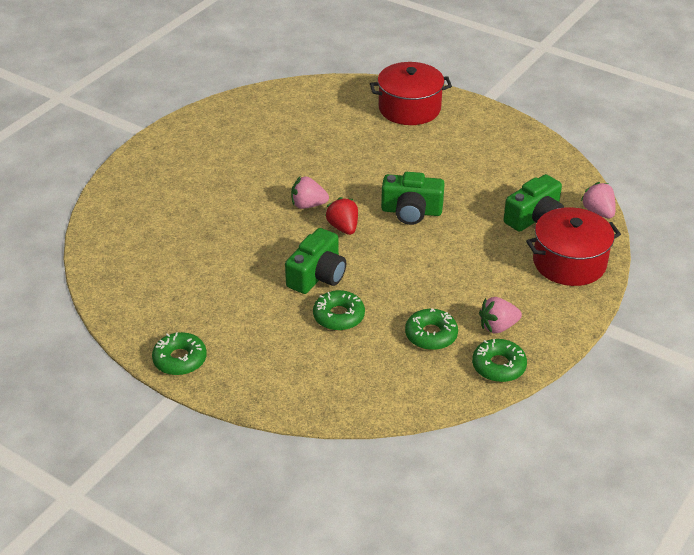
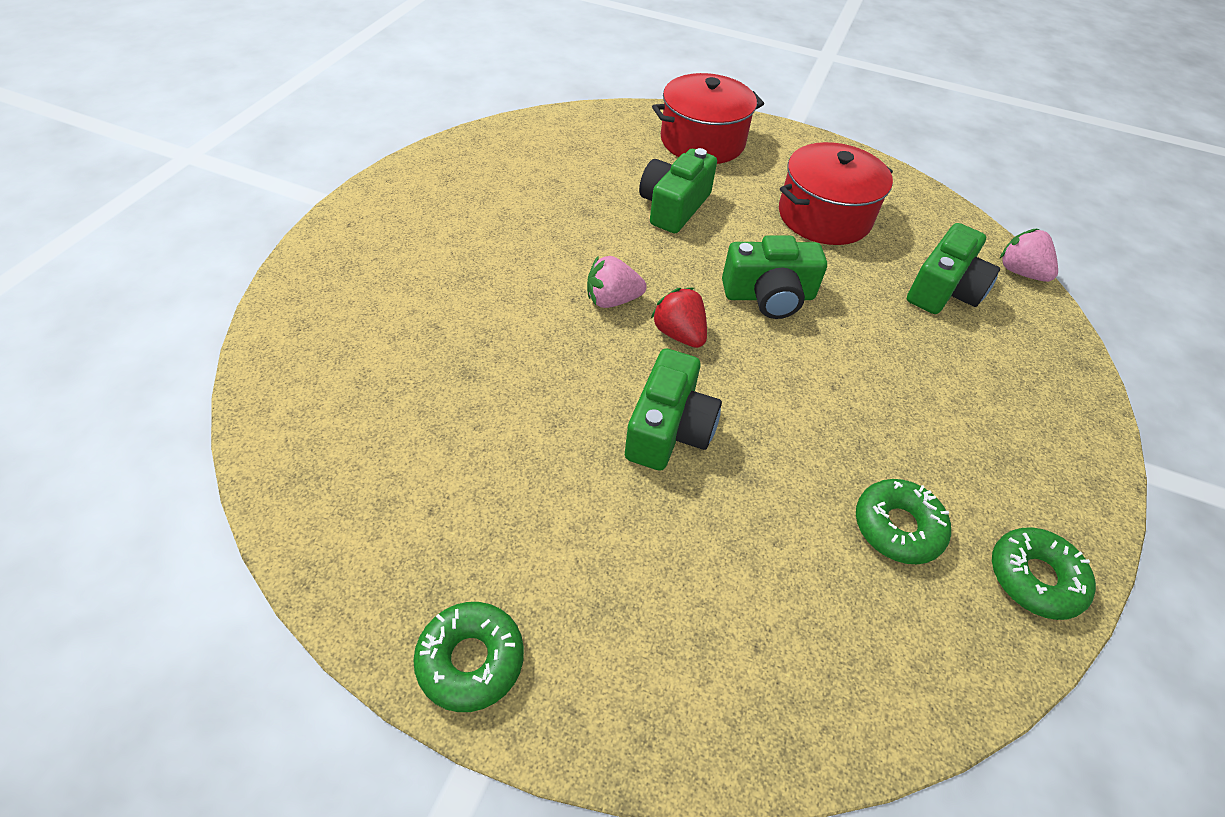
camera: 15 degrees left, 10 degrees up
(339, 316) = (732, 509): green donut -> none
(370, 152) = (673, 207): none -> green camera
(498, 327) = (992, 494): pink strawberry -> none
(569, 262) = (1029, 358): red pot -> red pot (824, 216)

